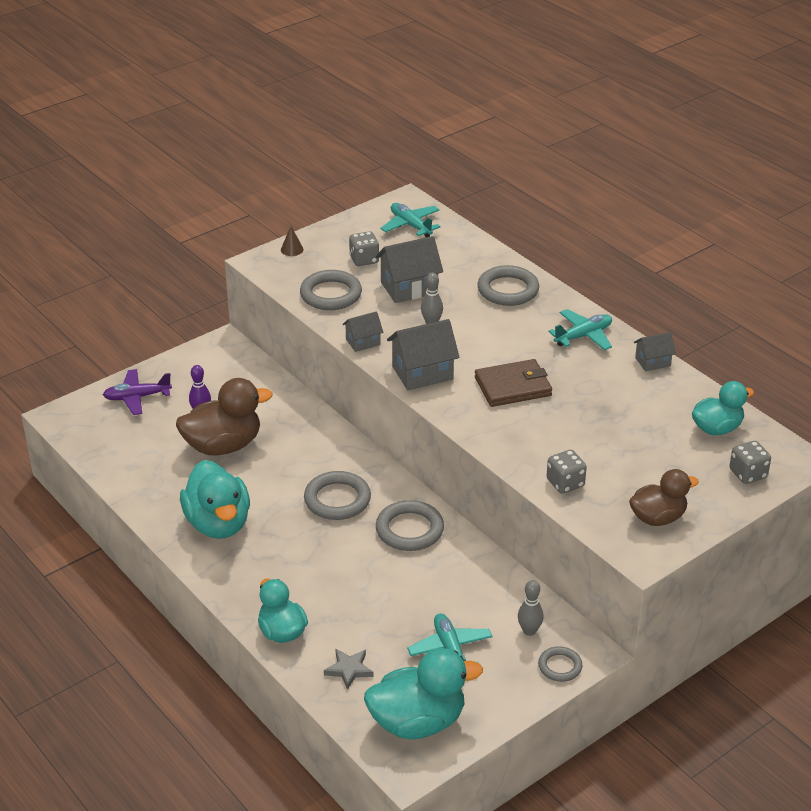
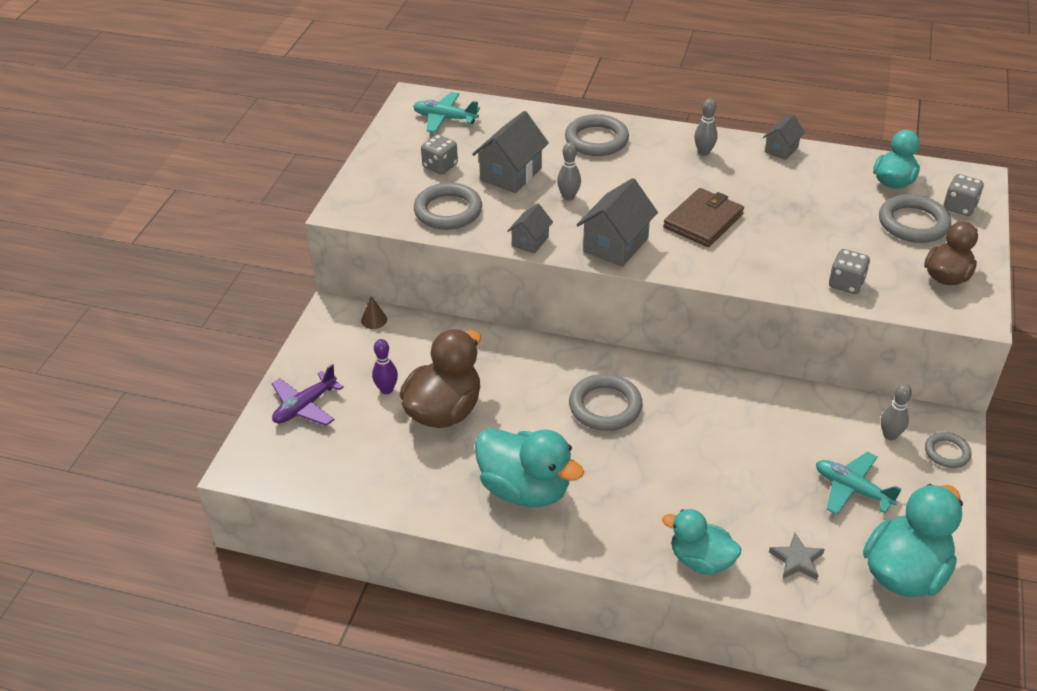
camera: 35 degrees left, 5 degrees up
(292, 249) = (361, 185): brown cone -> brown cone (374, 320)
(409, 530) = (696, 400): grey ring -> grey ring (913, 223)
(583, 336) = (704, 152): turquoise plane -> grey bowling pin

